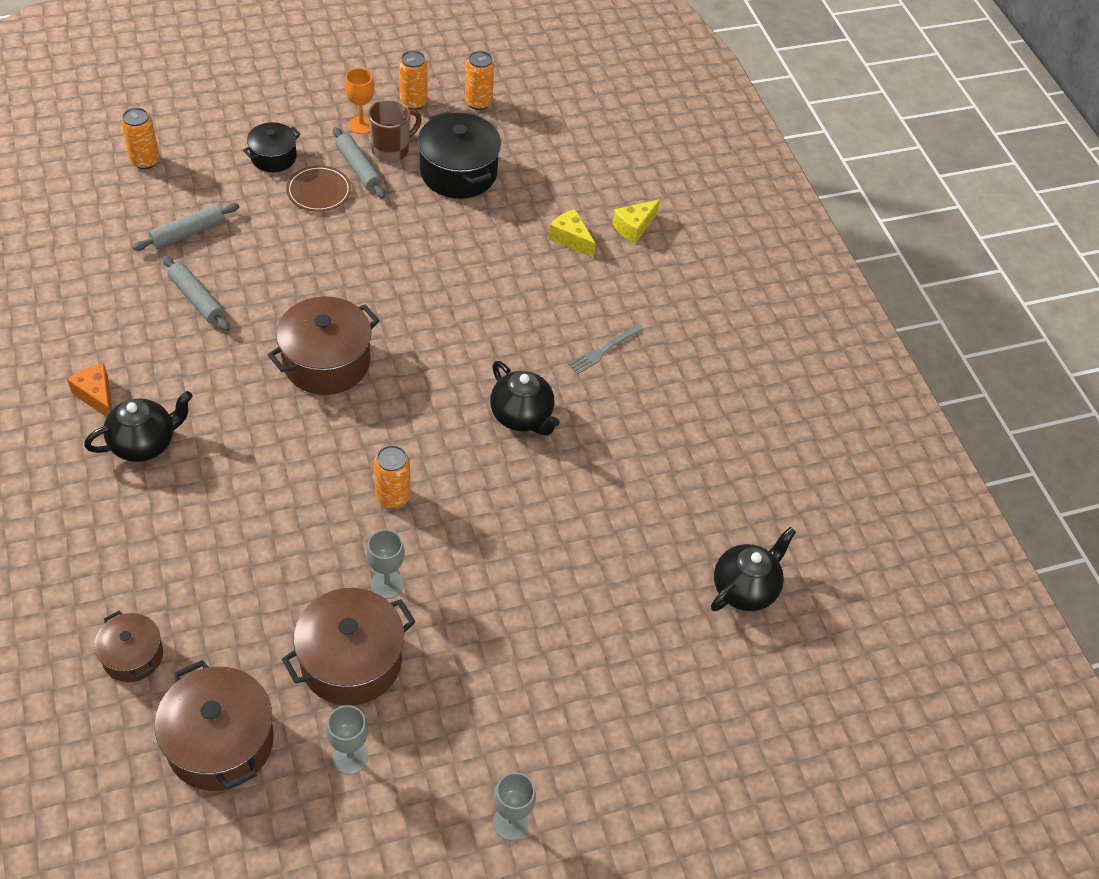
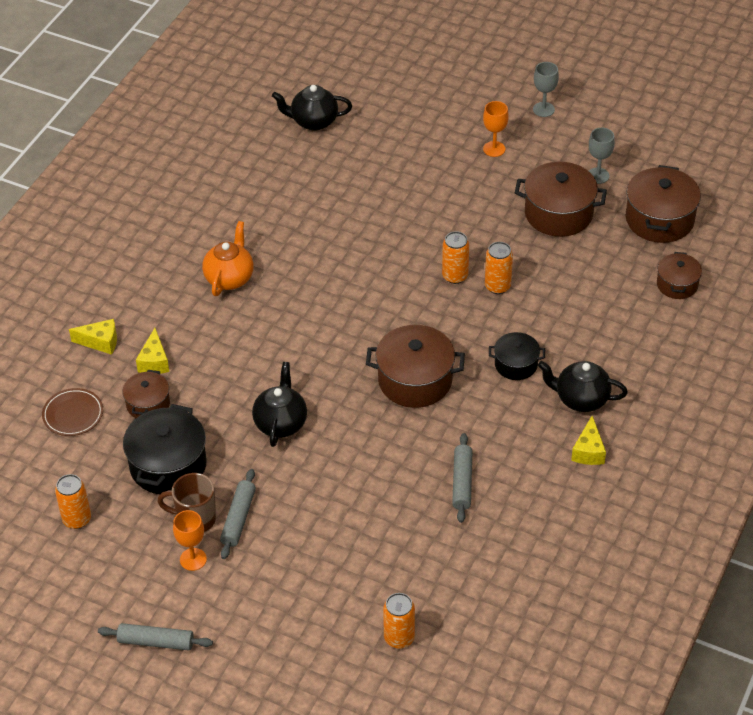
camera: 130 degrees left, 5 degrees down
(97, 396) = (588, 451): orange cheese -> yellow cheese
(188, 233) = (422, 543): grey rolling pin -> grey rolling pin (156, 642)
(273, 157) = (293, 573): black pot -> black pot (516, 364)
(319, 191) = (289, 517): brown plate -> brown plate (73, 414)
(386, 584) = (504, 235): grey goblet -> none
(413, 102) = (127, 554): orange can -> orange can (497, 286)
(511, 704) = (494, 149): none -> orange goblet
(522, 416) = (328, 272): black teapot -> black teapot (281, 423)
(531, 205) = (148, 404): none -> brown pot
(603, 350) = (229, 278): grey fork -> orange teapot

